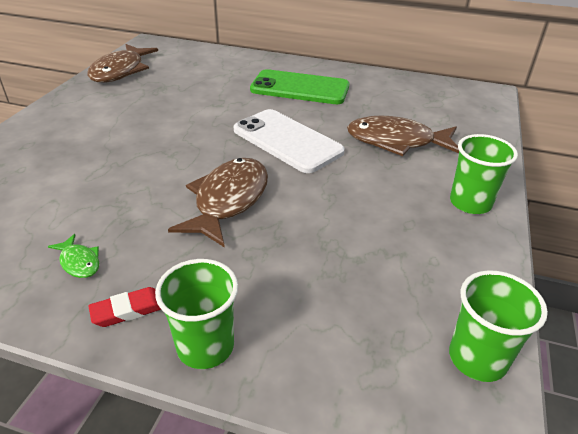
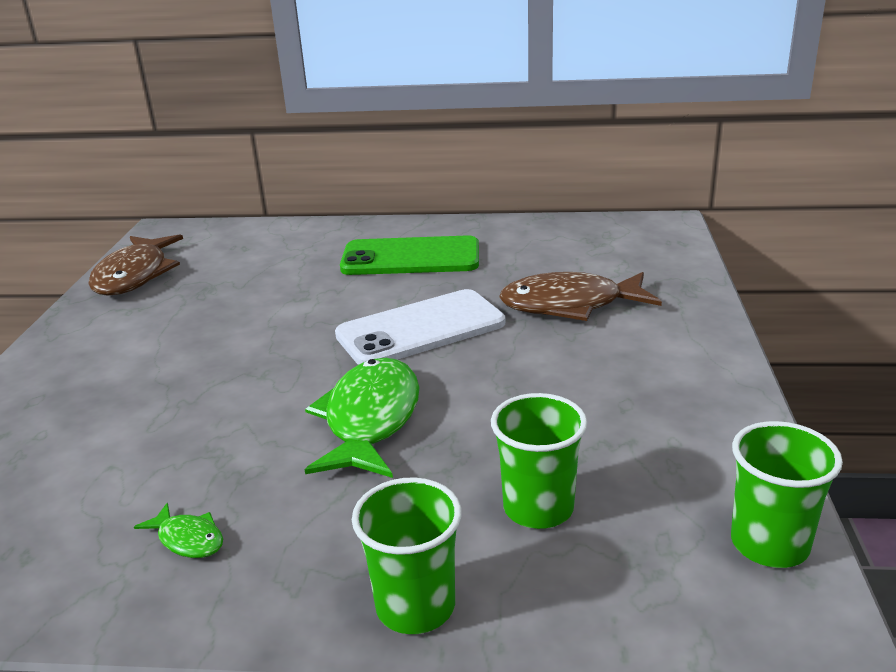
camera: 10 degrees left, 10 degrees down
(128, 310) = (288, 585): red eraser -> none
(228, 200) = (370, 420): brown fish -> green fish
(287, 141) = (421, 329): white phone -> white phone turned 60 degrees counterclockwise
(470, 203) = (694, 364): green cup -> green cup (538, 508)

